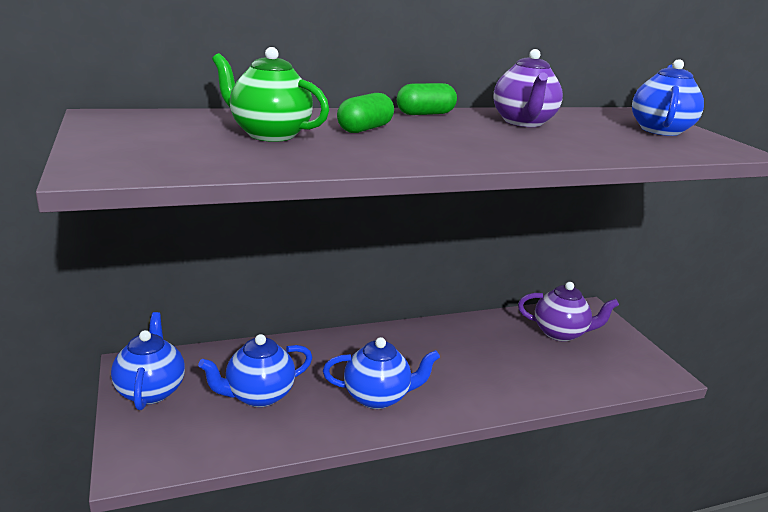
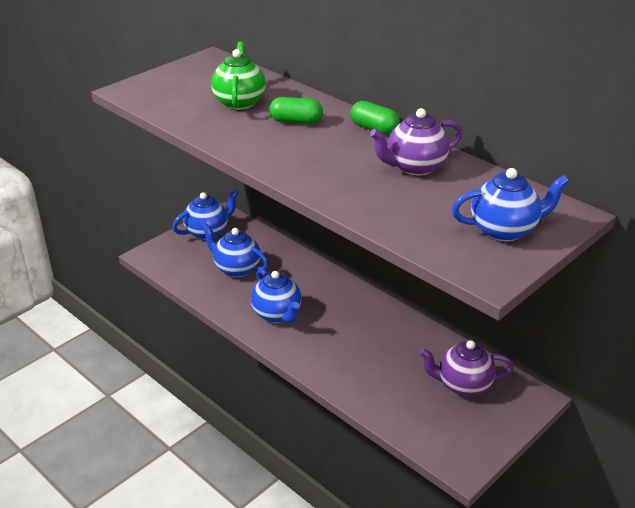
camera: 65 degrees right, 10 degrees up
(560, 333) = (463, 385): purple teapot -> purple teapot turned 105 degrees clockwise

